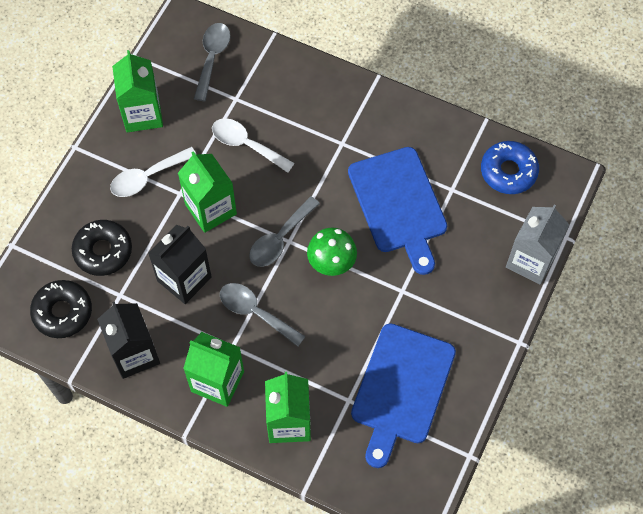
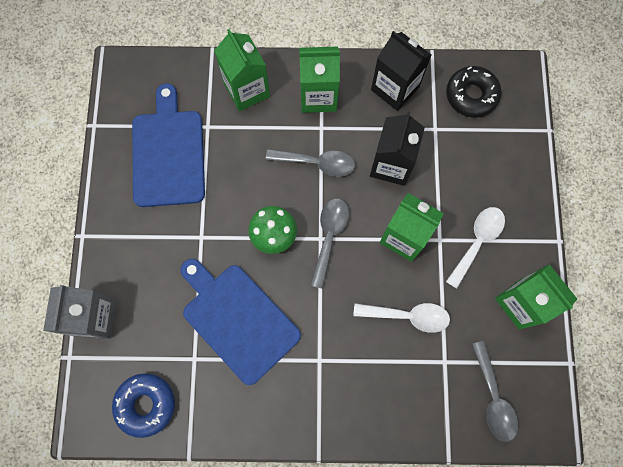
camera: 155 degrees right, 10 degrees up
(103, 251) = (472, 158): black donut -> none

